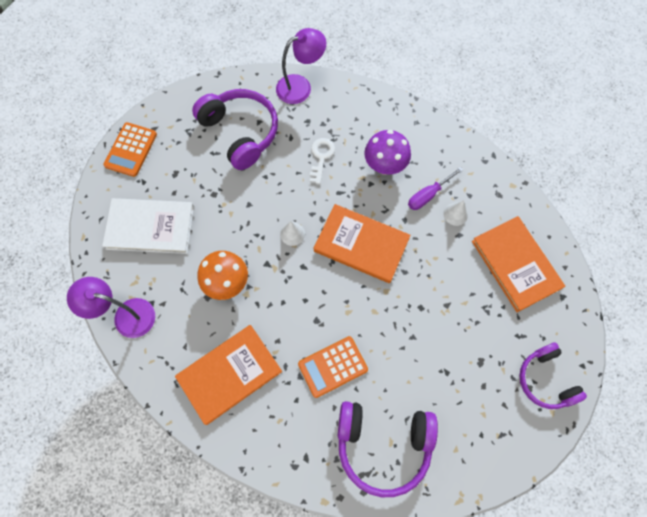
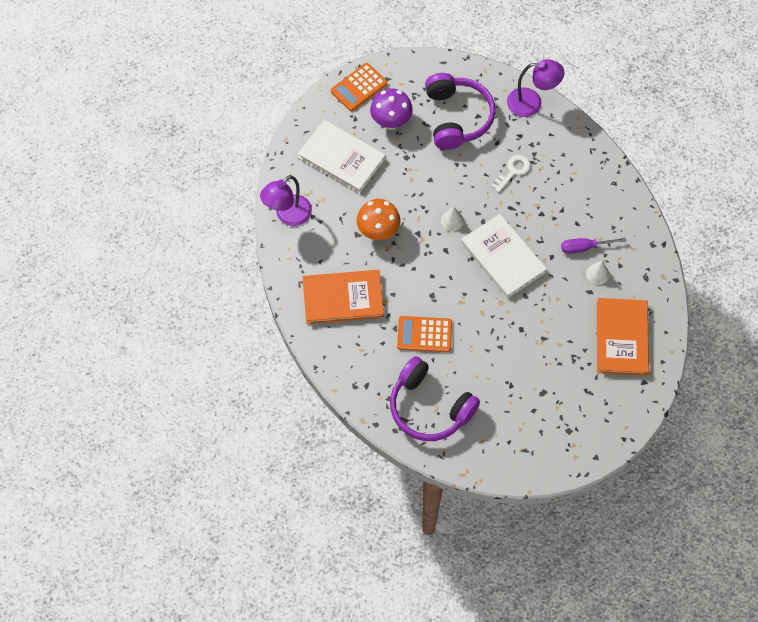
camera: 30 degrees right, 5 degrees down
(126, 315) = (288, 216): purple lamp -> purple lamp turned 90 degrees counterclockwise
(361, 245) = (503, 257): orange book -> white book
(384, 166) = (562, 205): purple mushroom -> purple mushroom (391, 122)
(545, 379) = (586, 432): purple headphones -> none

